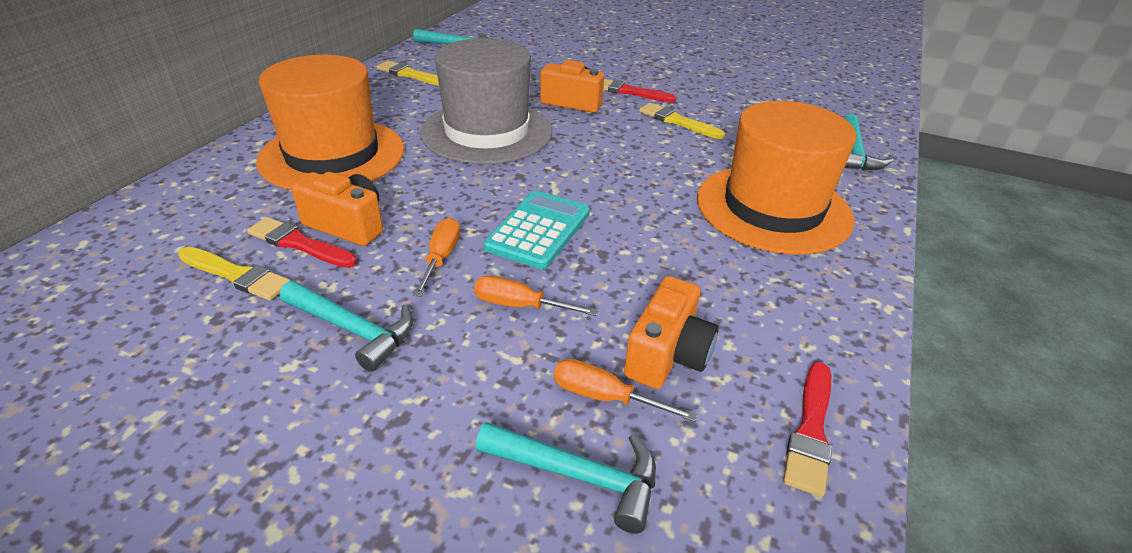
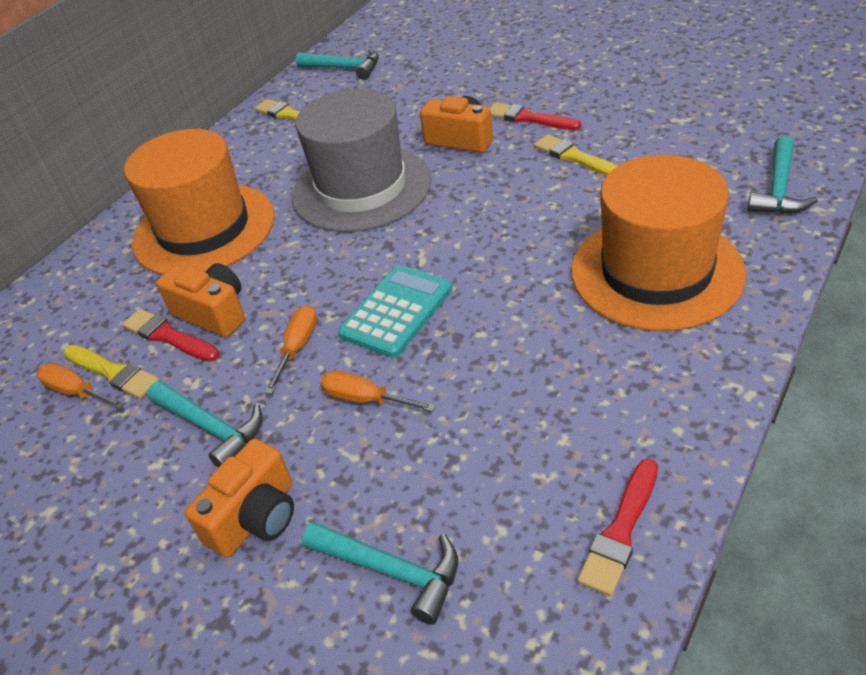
camera: 15 degrees right, 5 degrees up
(605, 397) = (430, 495): orange screwdriver -> orange screwdriver (77, 392)
(667, 355) = (499, 451): orange camera -> orange camera (256, 517)

